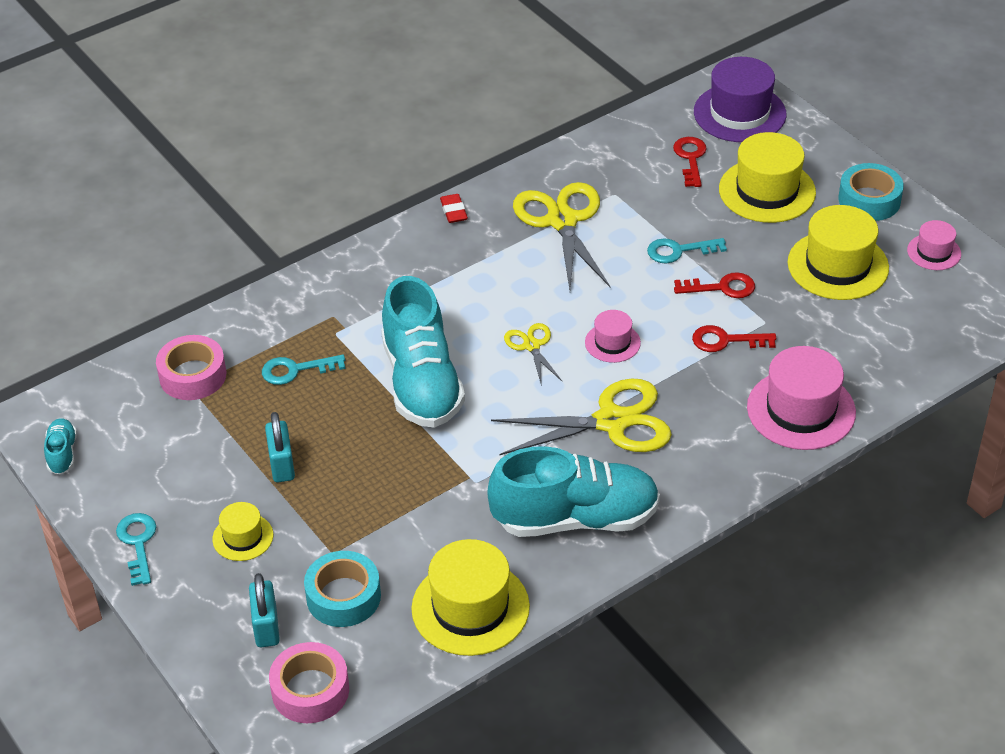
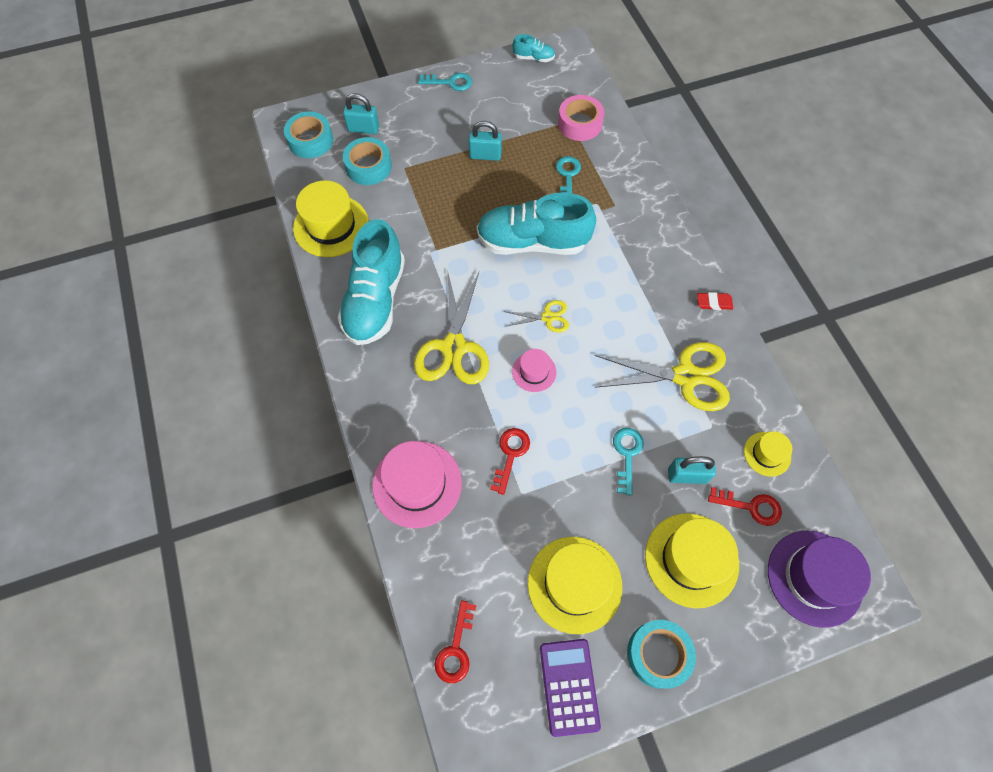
camera: 105 degrees right, 20 degrees up
(243, 537) = (434, 128): yellow hat -> yellow hat (767, 454)
(310, 690) = (310, 140): pink tape -> turquoise tape
(680, 205) = (687, 475): none -> turquoise padlock
(722, 287) = (573, 473): red key -> red key (456, 649)
(934, 252) = (569, 686): pink hat -> purple calculator

